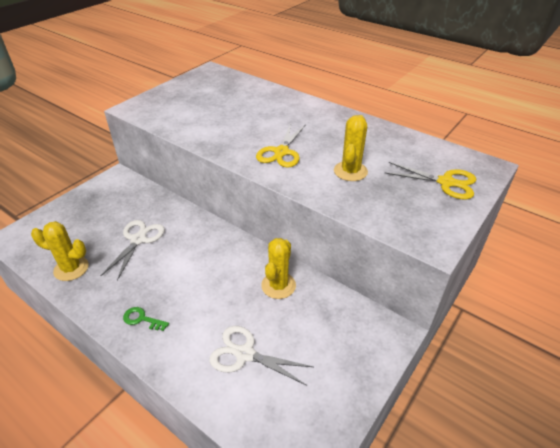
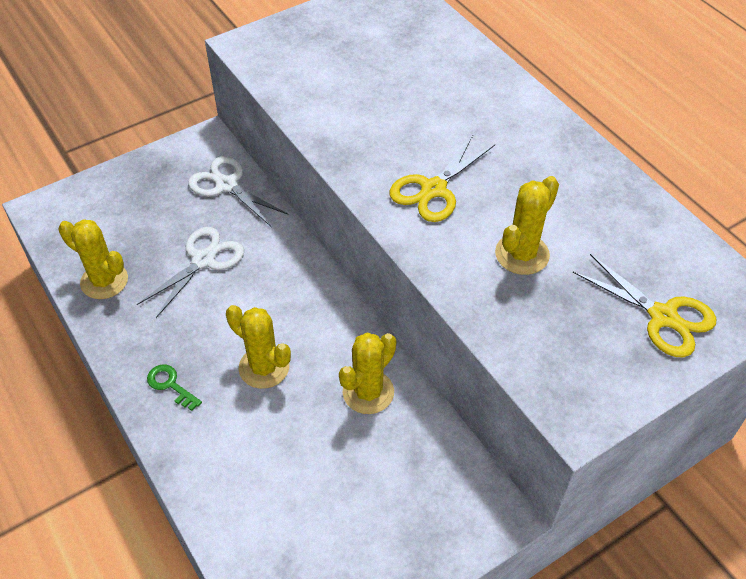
camera: 20 degrees right, 10 degrees up
(204, 290) = (264, 367): none -> yellow cactus
(245, 354) = (282, 478): white scissors -> white scissors (226, 185)

